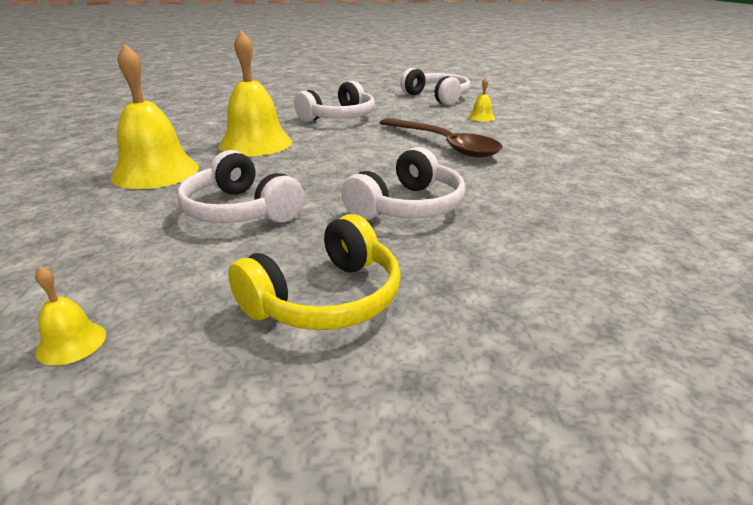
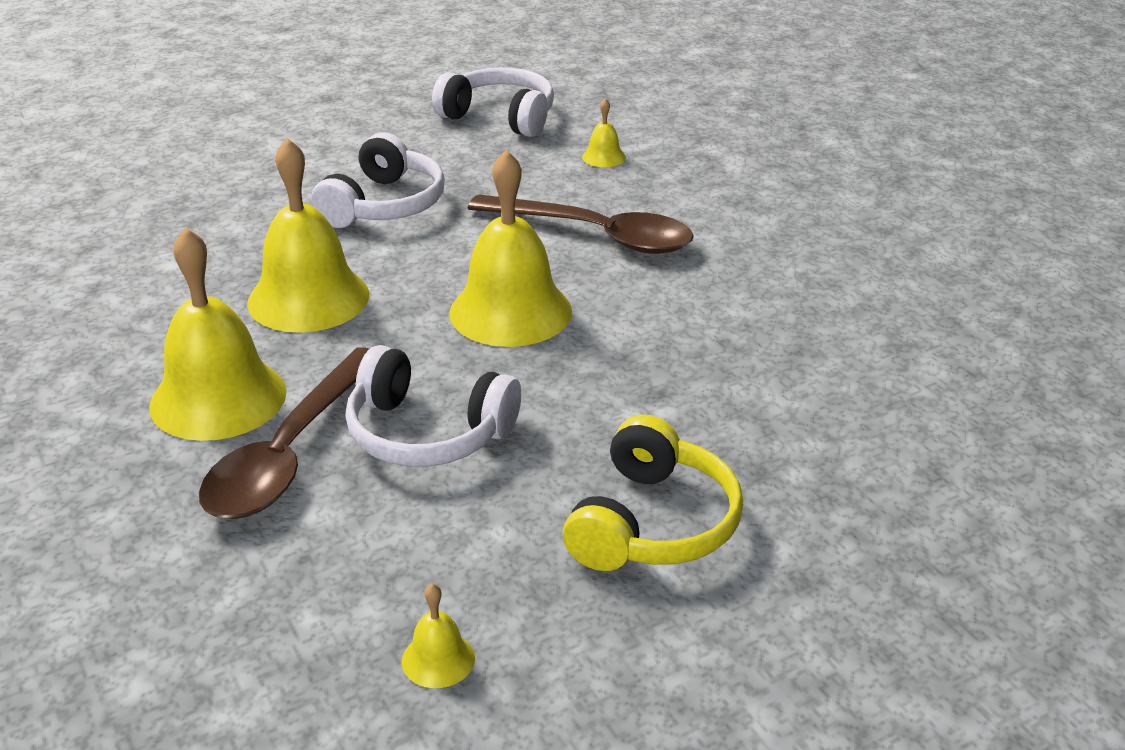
camera: 25 degrees left, 5 degrees up
(154, 202) = (289, 453): none -> brown spoon
(357, 167) = (510, 311): none -> yellow bell
(408, 207) = (635, 367): white headphones -> none

